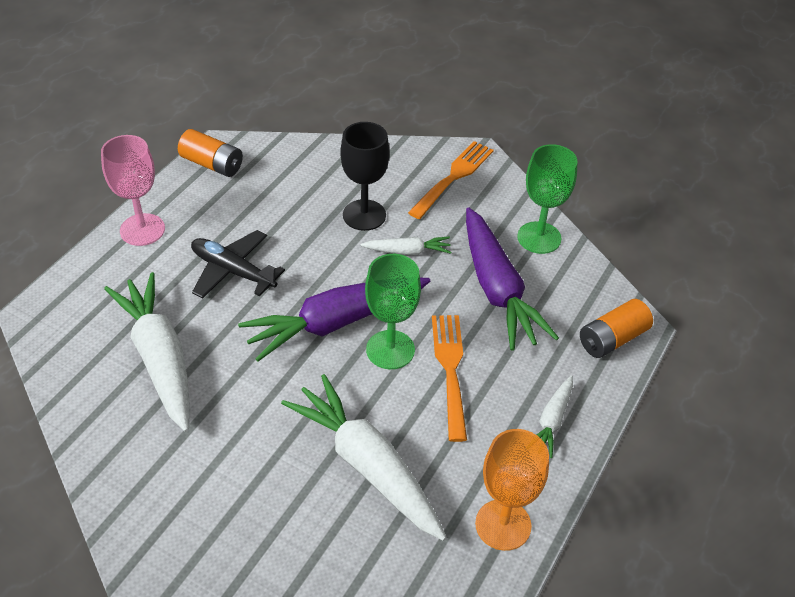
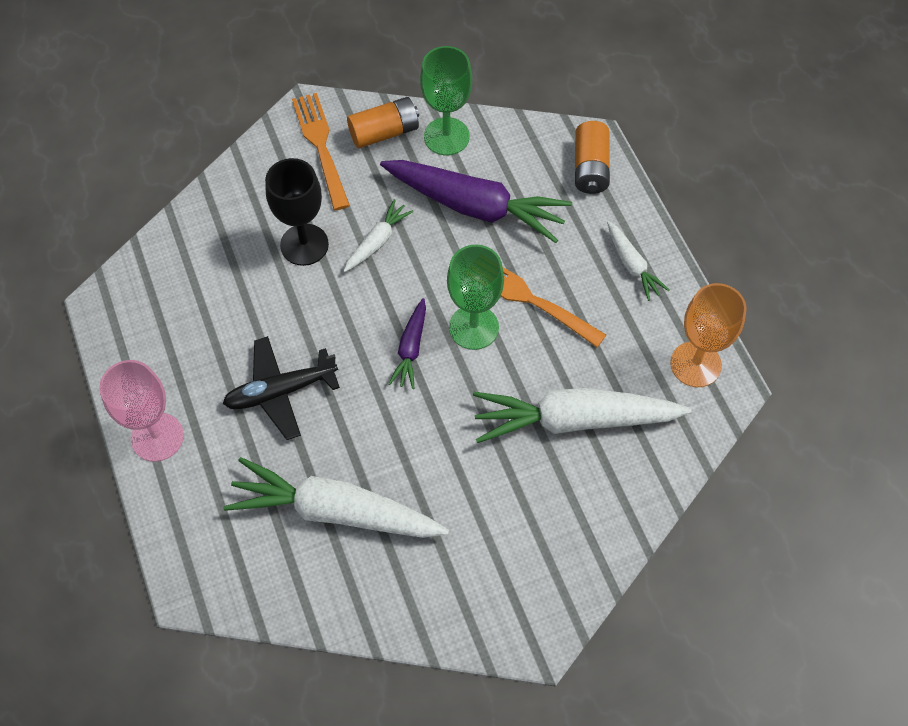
camera: 50 degrees left, 15 degrees up
(212, 164) = (120, 325): orange battery -> orange battery (384, 132)
(336, 323) = (411, 348): purple carrot -> purple carrot, size x0.49

